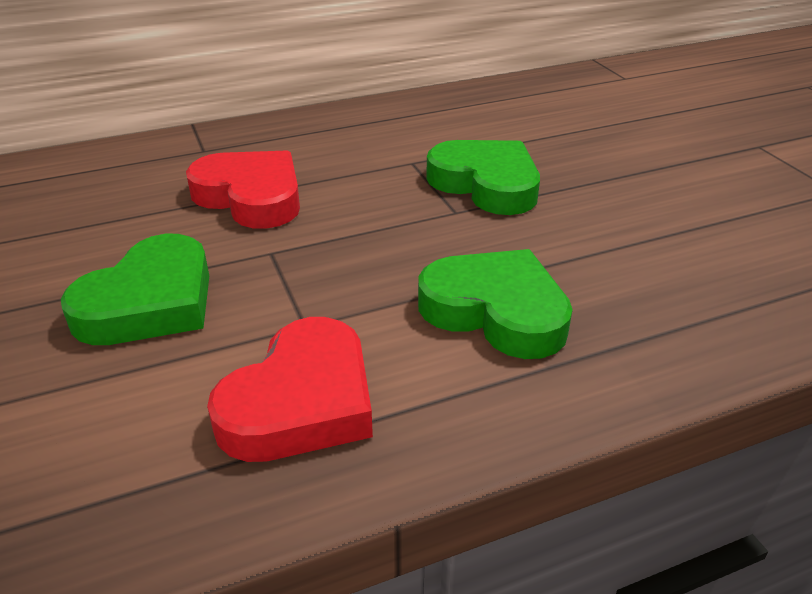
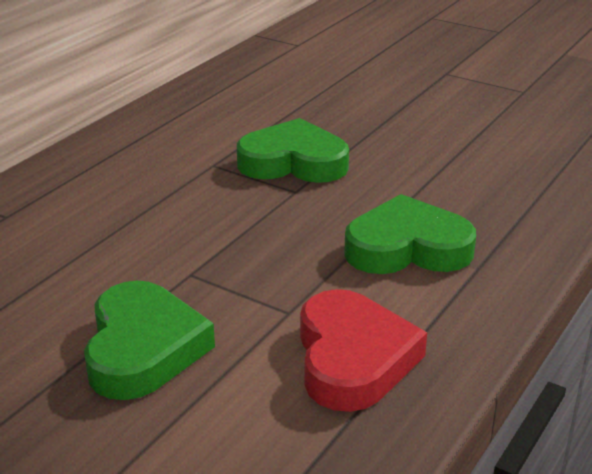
camera: 35 degrees left, 5 degrees down
(251, 197) = (113, 238): red heart -> none

